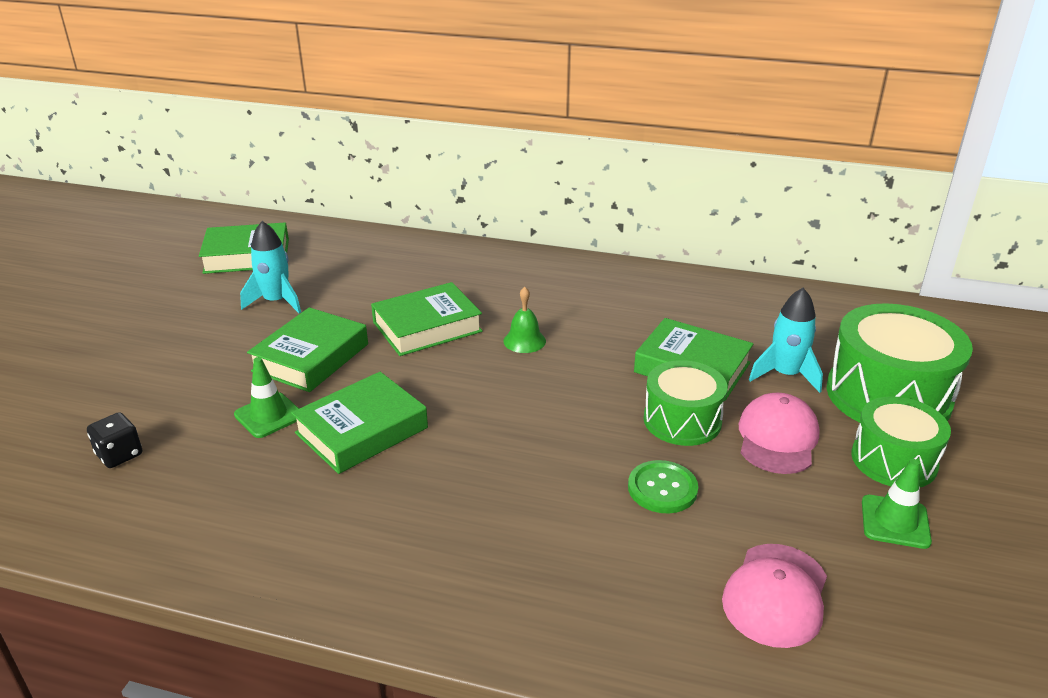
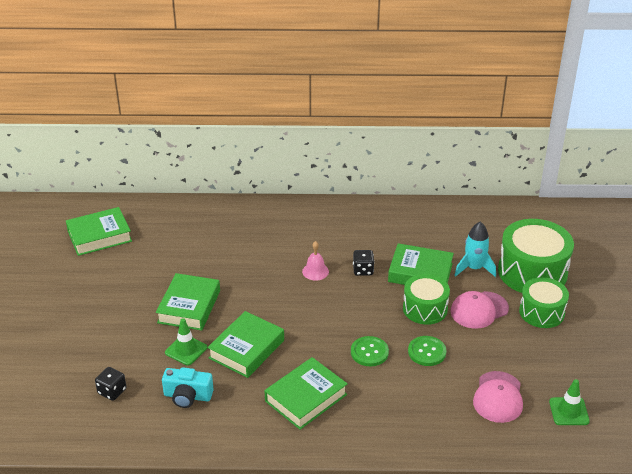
camera: 15 degrees left, 5 degrees up
(227, 484) = (187, 396): none -> turquoise camera
(276, 302) = (142, 269): turquoise rocket -> none
(427, 327) = (251, 272): green book -> green book (306, 398)
(524, 341) = (315, 271): green bell -> pink bell
(560, 471) = (369, 352): none -> green button
(599, 350) = (363, 270): none -> black dice
(777, 438) = (479, 310): pink cap -> pink cap turned 120 degrees counterclockwise
(895, 522) = (547, 347): green traffic cone -> green traffic cone (569, 411)

